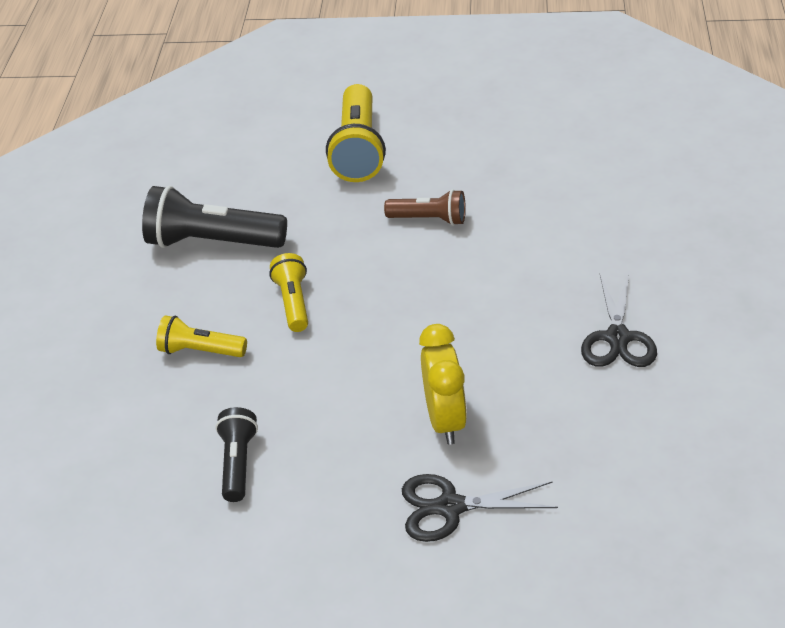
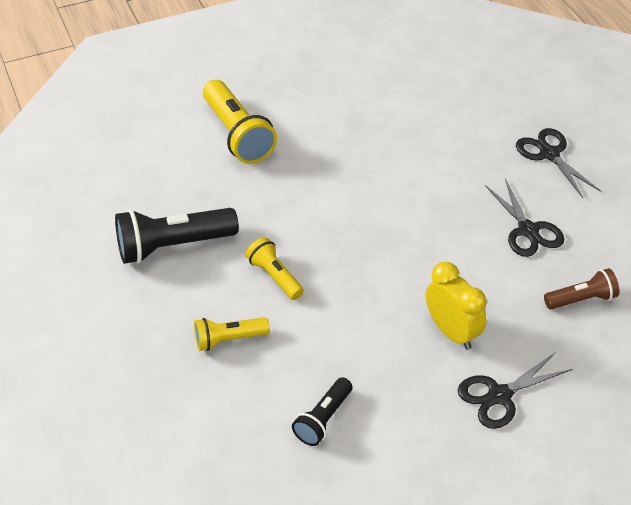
camera: 30 degrees left, 5 degrees up
(238, 463) = (323, 419): black flashlight -> black flashlight turned 120 degrees counterclockwise
(429, 219) = (333, 177): brown flashlight -> brown flashlight (581, 299)
(707, 261) = (549, 154): none -> black scissors

